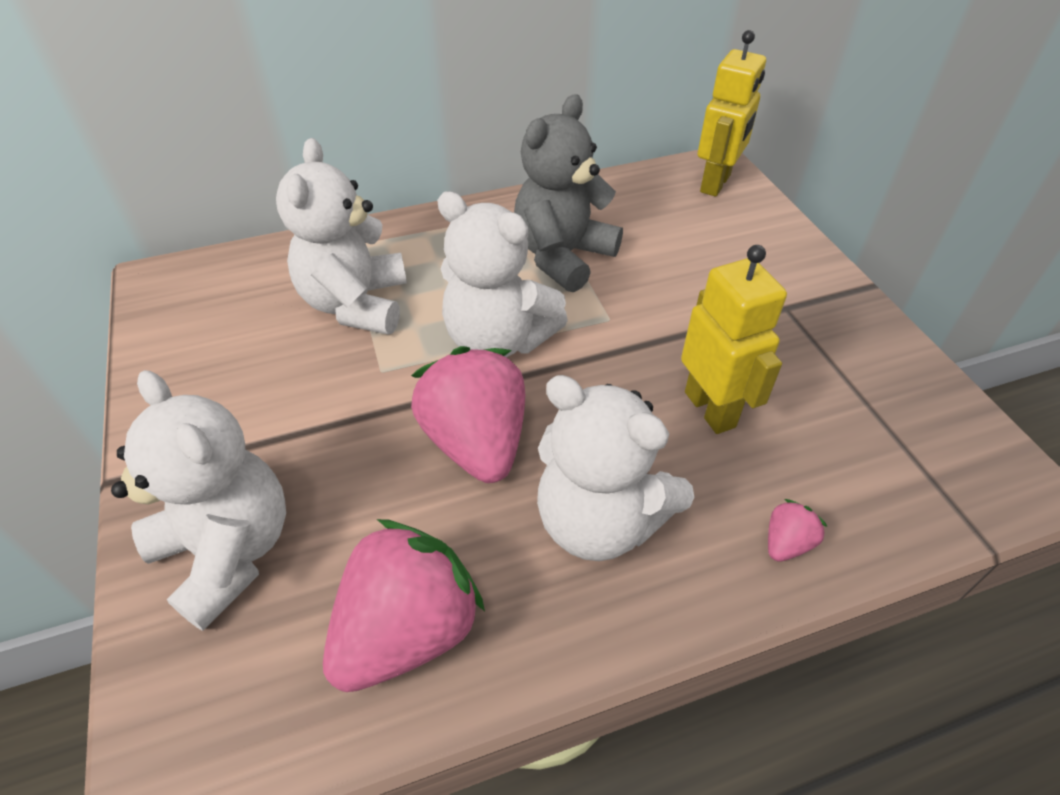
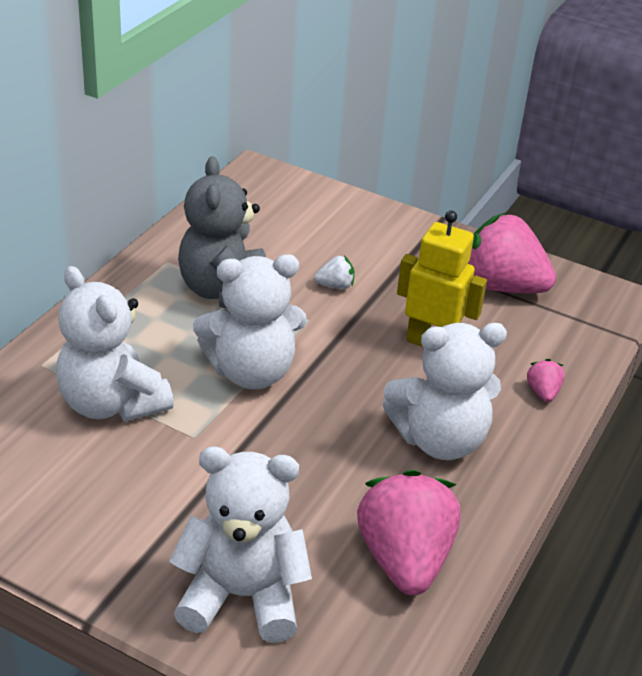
camera: 45 degrees left, 10 degrees down
(476, 442) = (317, 441): pink strawberry -> pink strawberry (502, 286)
(673, 299) = (335, 286): none -> white strawberry
(716, 184) = (272, 187): yellow robot -> none

